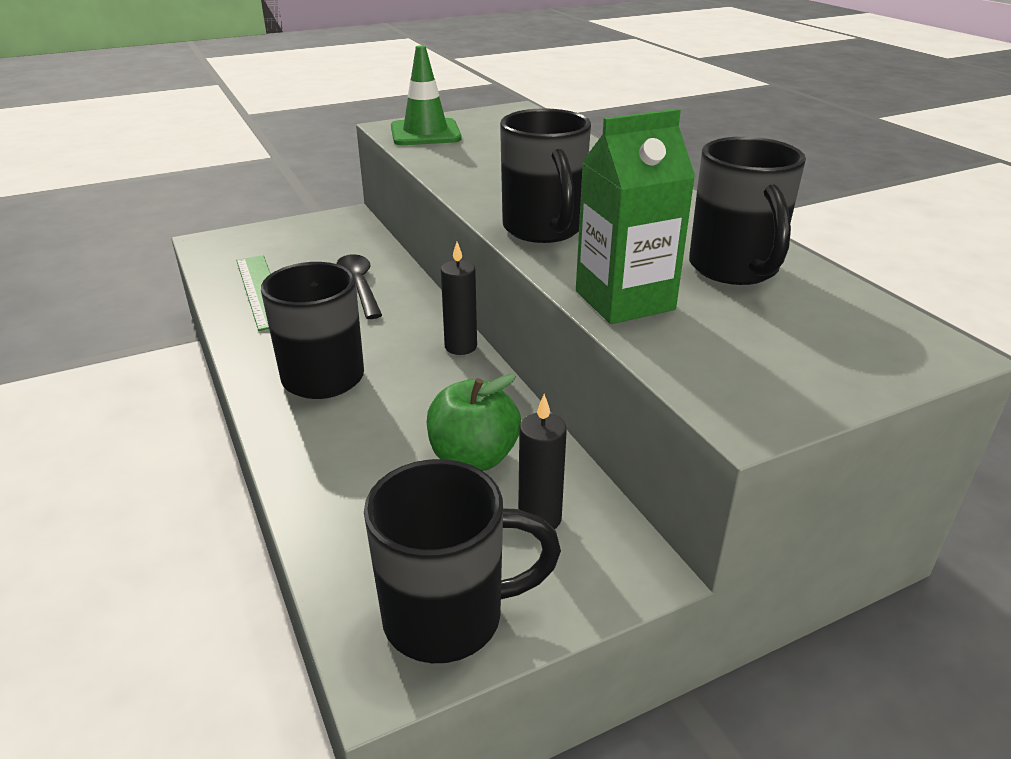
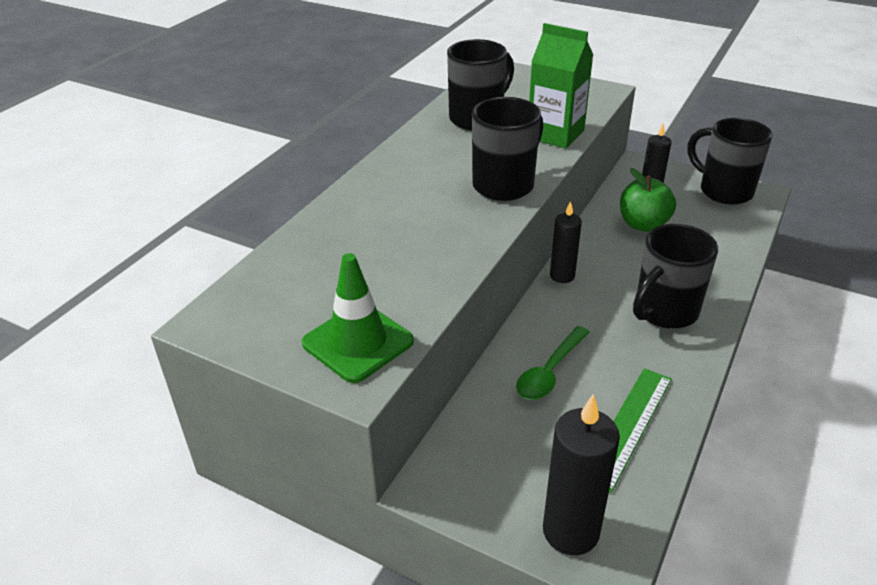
camera: 125 degrees left, 5 degrees up
(243, 240) = (570, 531): none -> black candle
(359, 285) = (549, 372): black spoon -> green spoon

